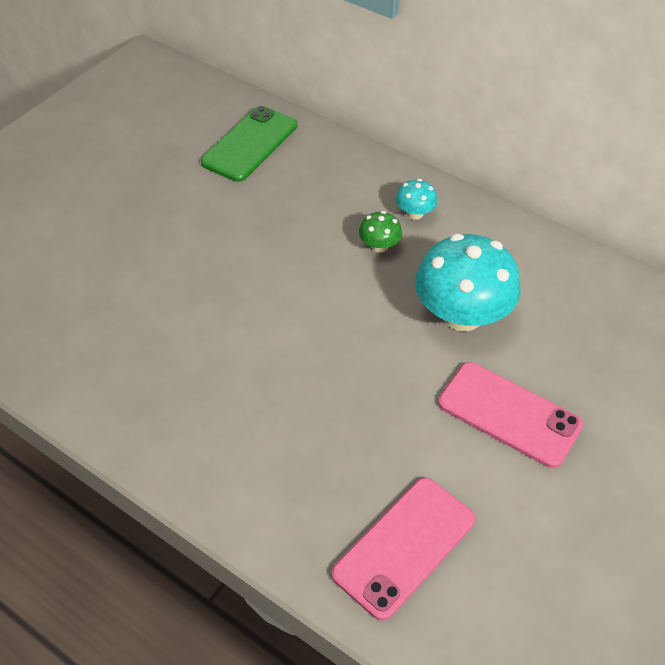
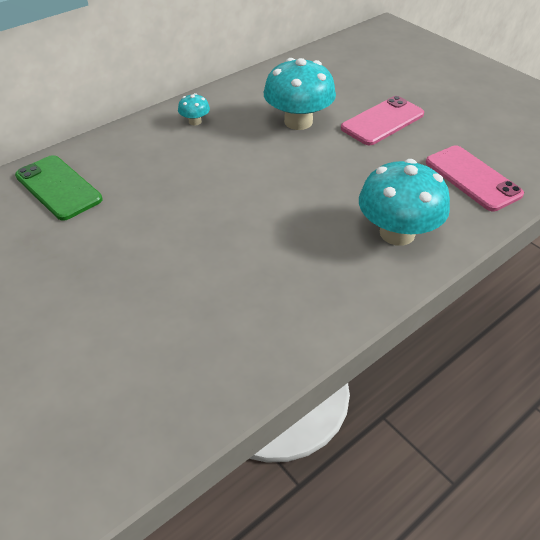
camera: 75 degrees left, 5 degrees down
(253, 460) = (397, 233): none -> turquoise mushroom
(379, 246) = (218, 142): green mushroom -> none

